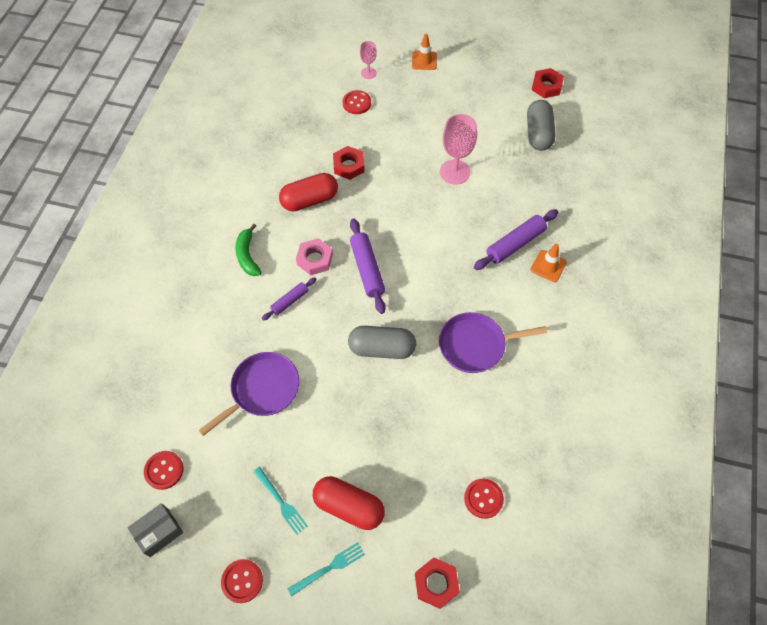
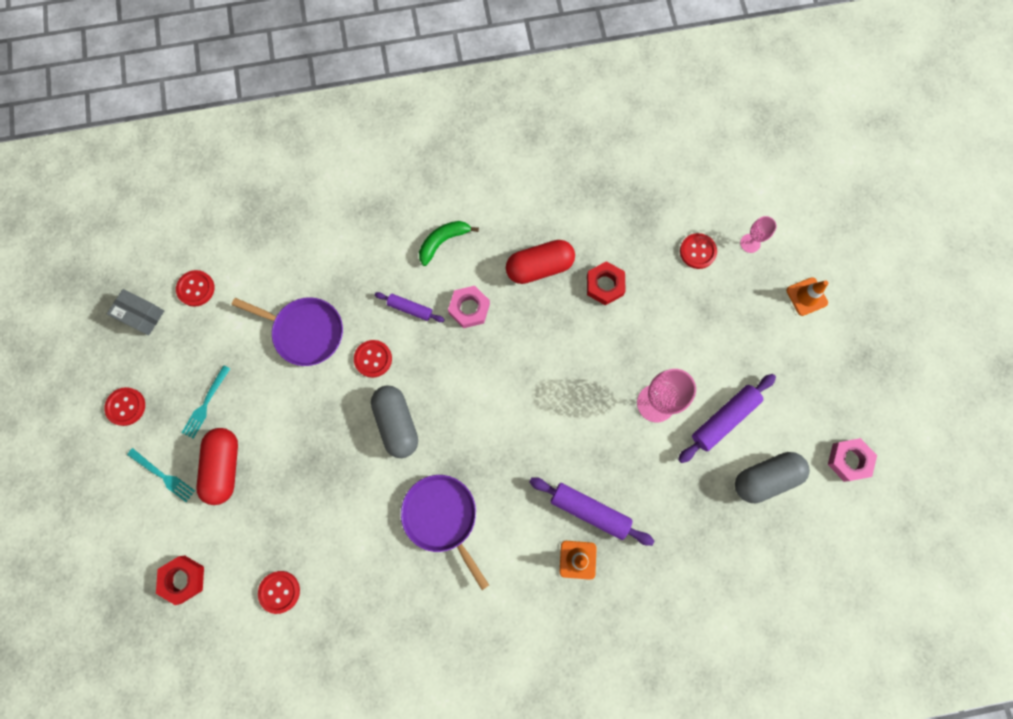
camera: 65 degrees right, 15 degrees up
(309, 200) = (539, 267): red capsule -> red capsule turned 60 degrees counterclockwise
(317, 345) = (373, 359): none -> red button
(367, 269) = (482, 366): purple rolling pin -> purple rolling pin (724, 419)
(546, 86) = (849, 460): red nut -> pink nut

